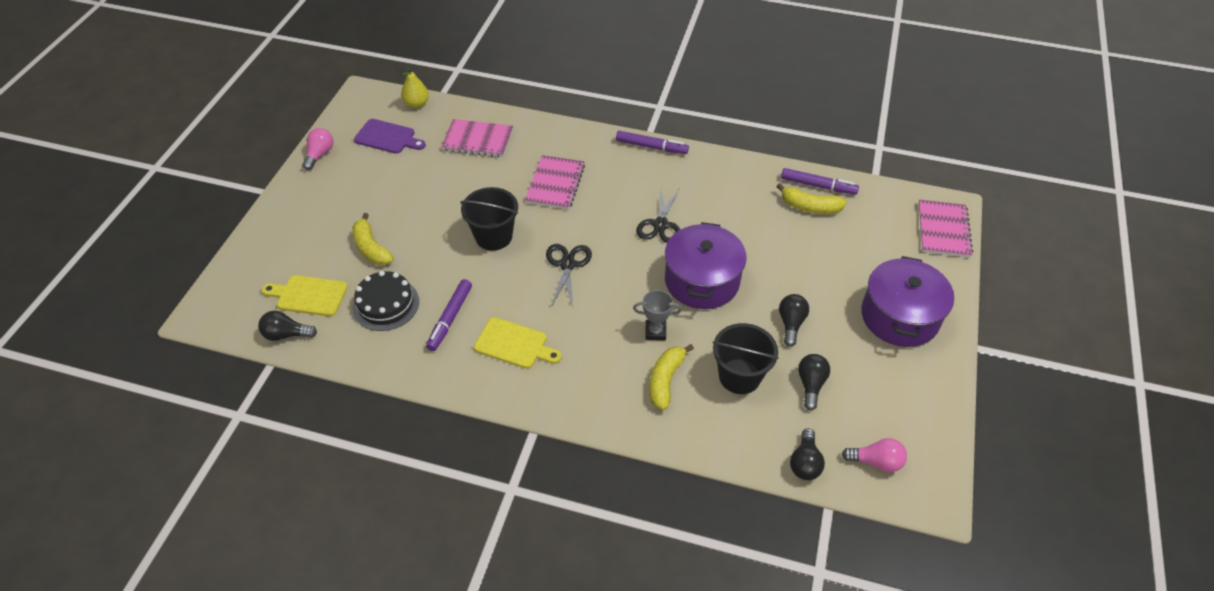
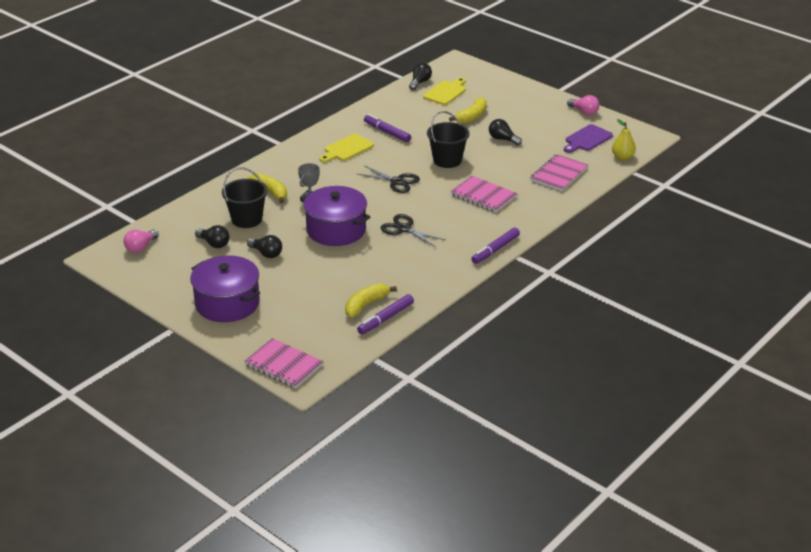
camera: 115 degrees right, 15 degrees down
(371, 248) = (472, 117): yellow banana -> yellow banana turned 135 degrees clockwise
(386, 304) = (417, 114): black cake -> none
(804, 463) = (167, 222): black light bulb -> black light bulb (503, 139)

